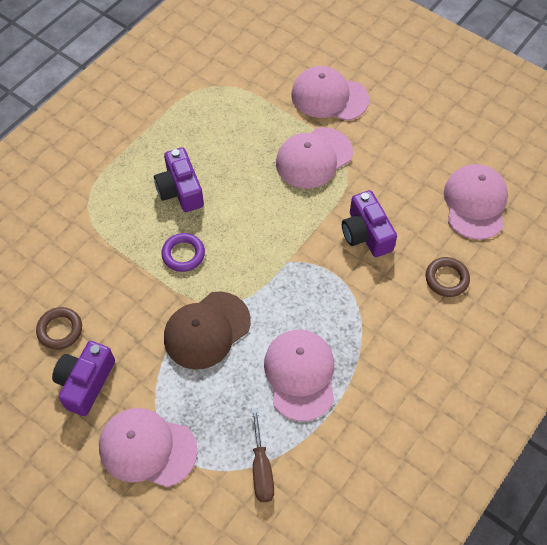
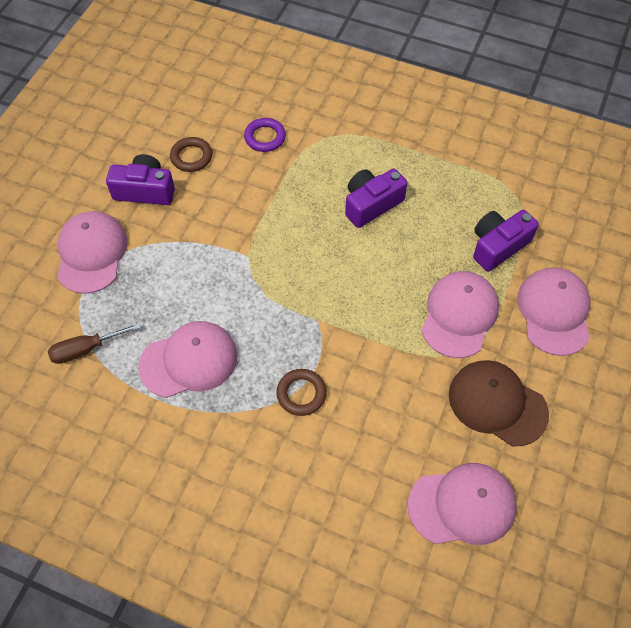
camera: 75 degrees right, 0 degrees up
(183, 254) = (297, 227): purple ring -> purple ring (265, 137)
(206, 330) = (218, 268): brown cap -> brown cap (497, 403)
(313, 158) = (459, 315): pink cap -> pink cap turned 75 degrees clockwise
(366, 233) = (376, 389): purple camera -> purple camera (498, 246)
(446, 279) = (343, 488): brown ring -> brown ring (301, 394)

